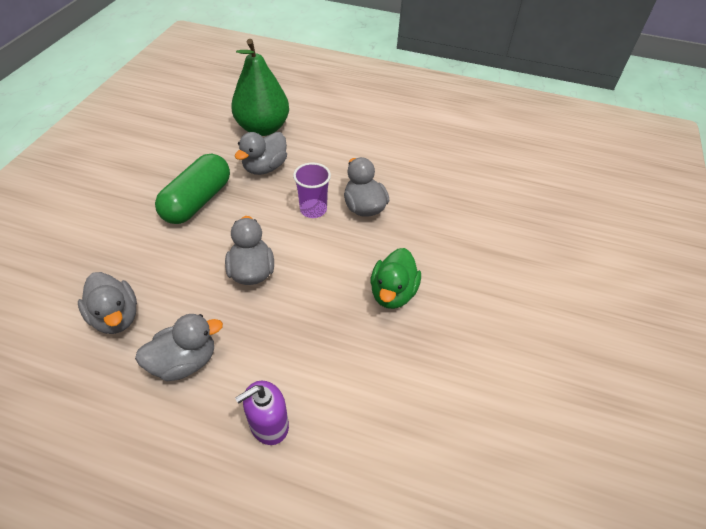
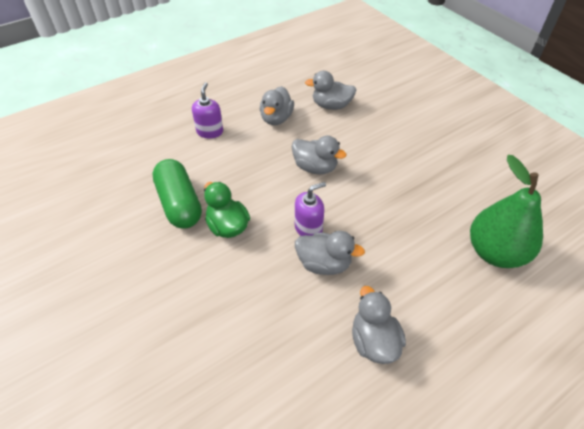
camera: 130 degrees right, 0 degrees up
(197, 201) = (410, 169): green capsule -> green capsule (179, 204)
(265, 167) = (427, 225): grey duck -> grey duck (374, 341)
(313, 209) = (348, 229): purple cup -> none
(337, 235) = (308, 228): none -> purple soap dispenser

